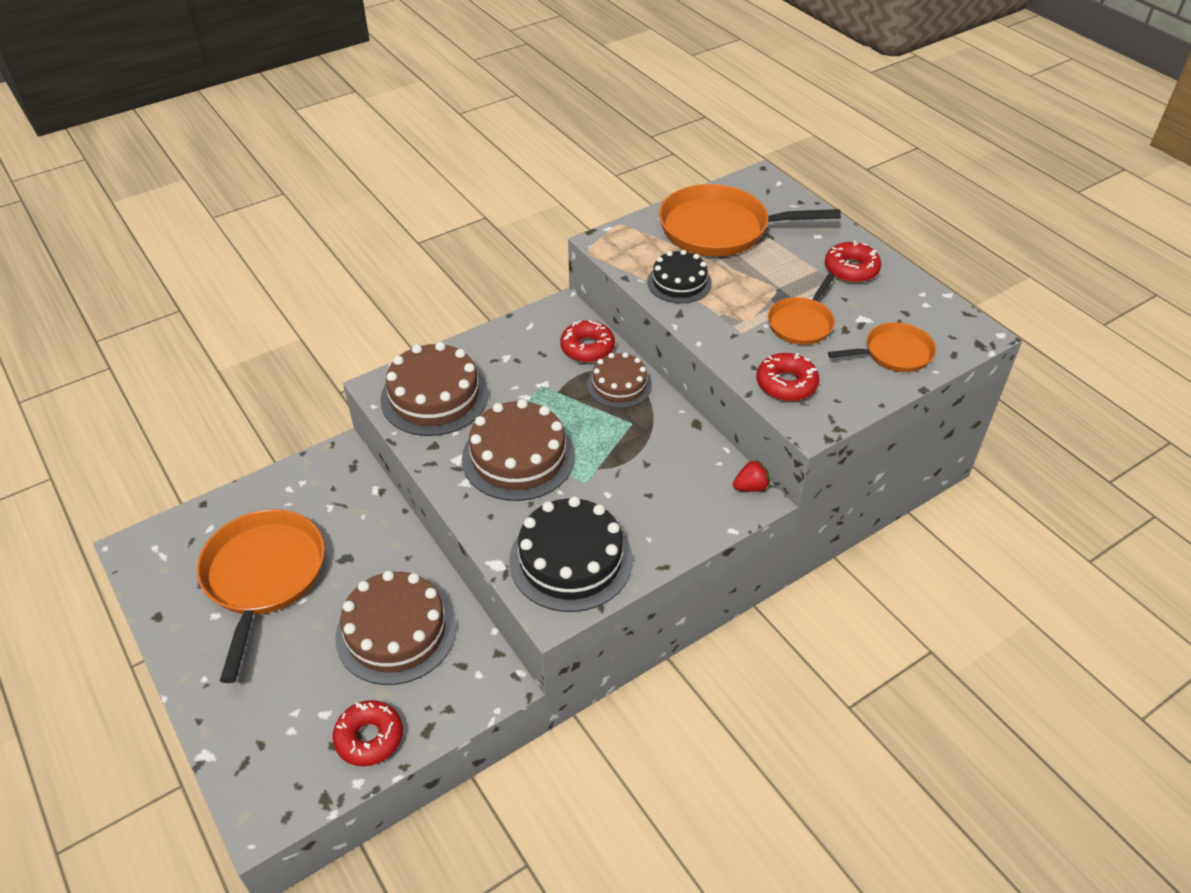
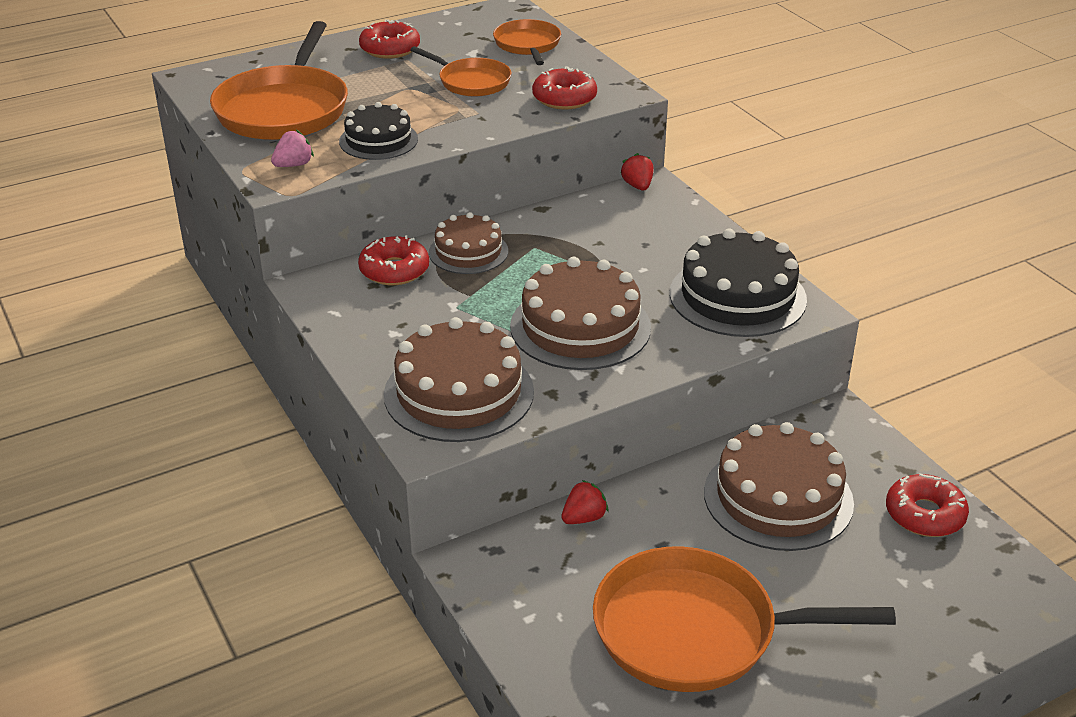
camera: 85 degrees left, 10 degrees down
(380, 512) = (584, 518): none -> red strawberry
(631, 246) = (294, 165): none -> pink strawberry

